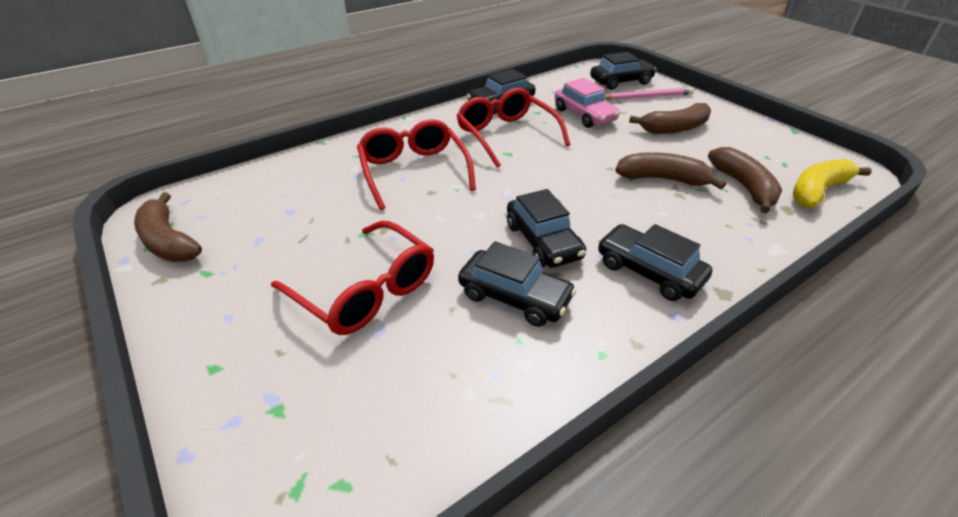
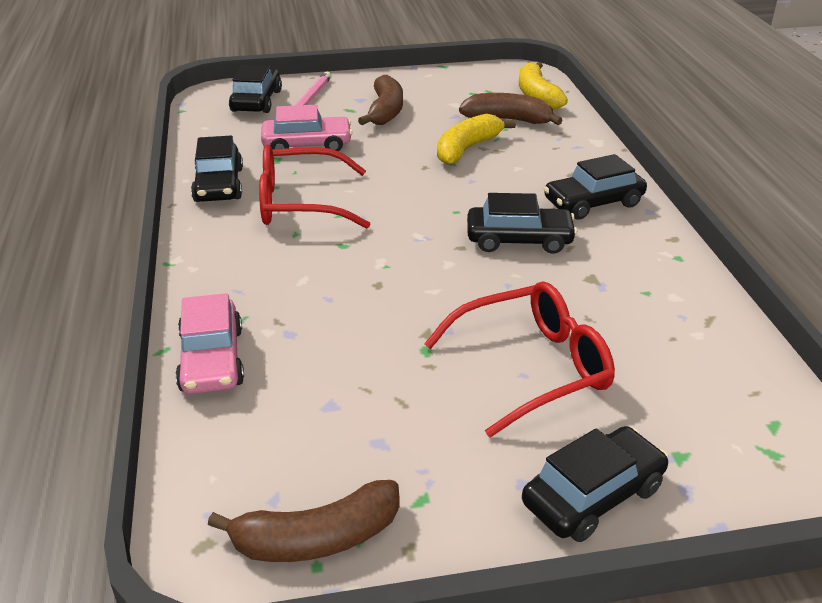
camera: 65 degrees left, 5 degrees down
(318, 159) = (212, 360): none -> pink car
(413, 171) = (321, 286): red glasses -> none
(514, 297) = (590, 278): black car -> black car (593, 495)
(662, 179) = (467, 149): brown banana -> yellow banana

